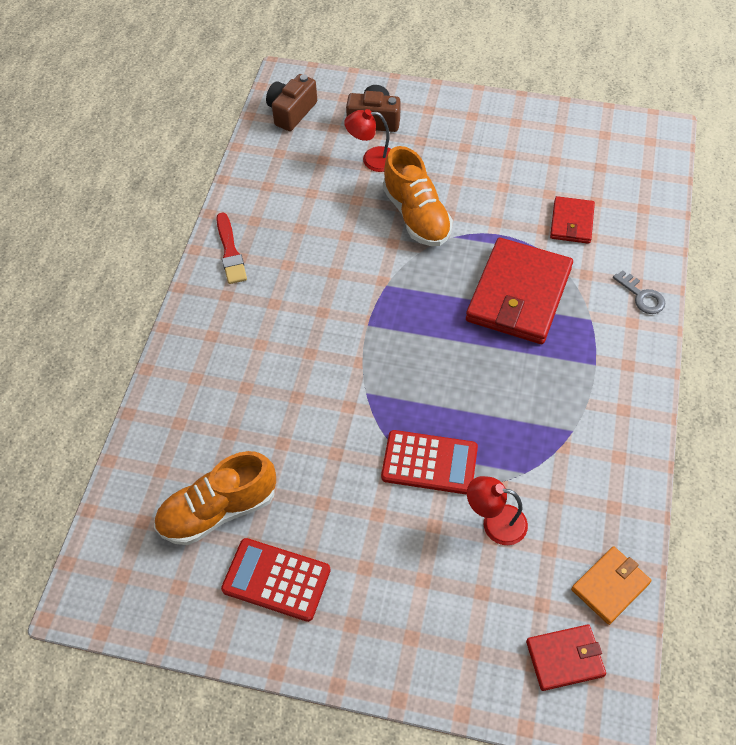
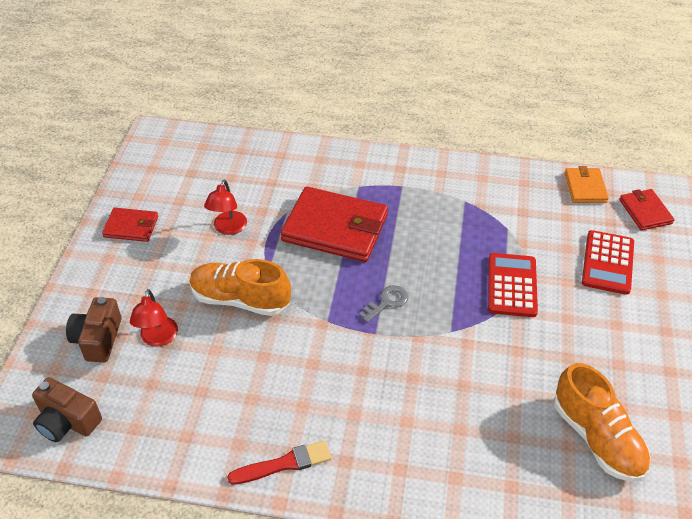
camera: 95 degrees left, 10 degrees down
(276, 580) = (647, 385): red calculator -> red calculator (608, 263)
(416, 215) = (240, 299): orange shoe -> orange shoe turned 135 degrees counterclockwise
(495, 522) = (554, 246): red lamp -> red lamp (228, 228)
(571, 222) = (255, 193): red wallet -> red wallet (131, 227)
(610, 586) = (585, 187): orange wallet -> orange wallet turned 45 degrees clockwise
(642, 296) = (334, 157): grey key -> grey key (387, 302)

